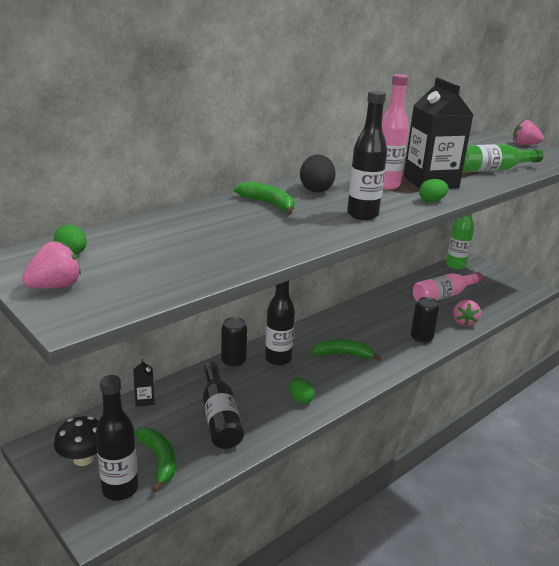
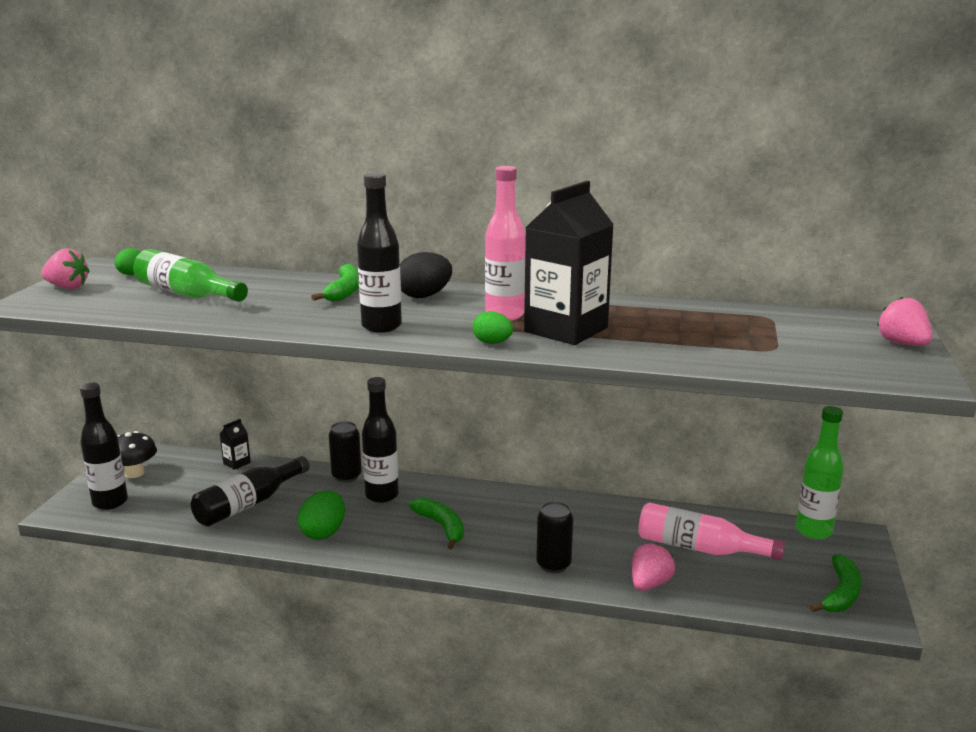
camera: 55 degrees right, 5 degrees down
(159, 460) = (160, 502): green banana -> green banana (841, 593)
(300, 399) = (323, 533): green egg -> green egg, size x1.57
(464, 322) = (649, 584): pink strawberry -> pink strawberry turned 150 degrees clockwise
(492, 170) = (703, 347): green bottle -> green bottle (187, 294)

